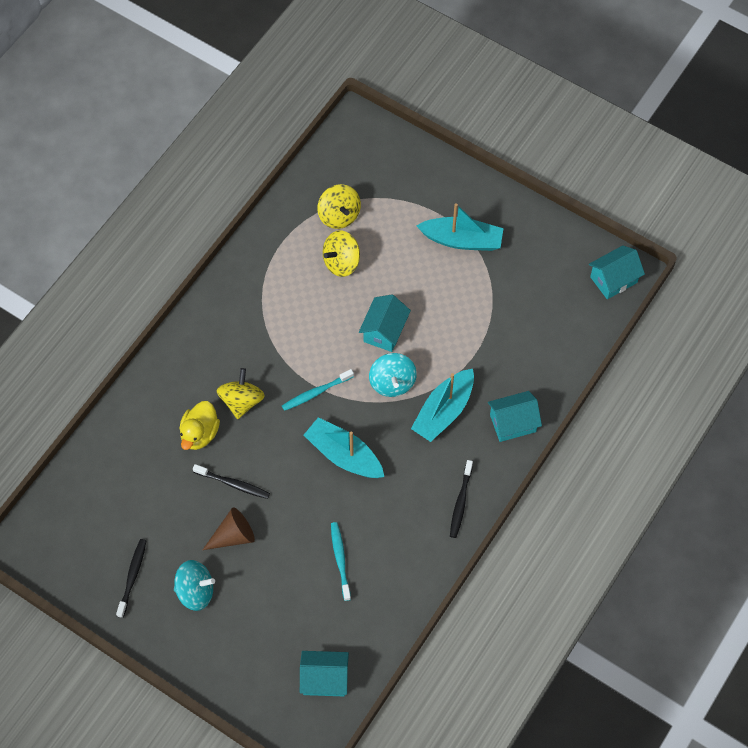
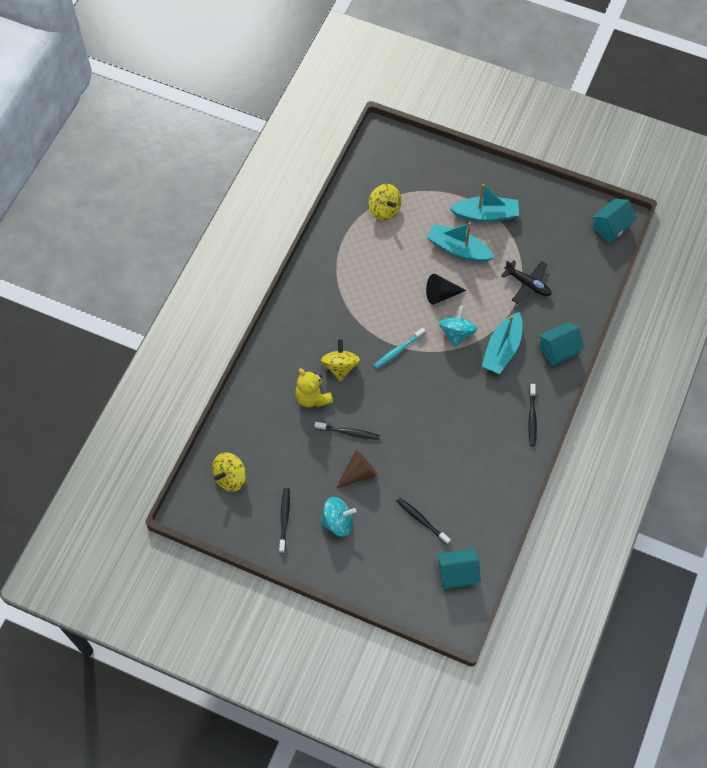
camera: 10 degrees left, 0 degrees up
(200, 434) = (312, 397): yellow duck -> yellow teddy bear
(297, 606) = (421, 520): none -> black toothbrush
(340, 560) = (447, 478): turquoise toothbrush -> none
(341, 262) = (394, 246): yellow spinning top -> yellow spinning top (230, 477)
(344, 455) = (431, 396): turquoise boat -> turquoise boat (458, 249)
(384, 331) = (441, 294): turquoise house -> black cone
(392, 383) = (456, 333): turquoise spinning top -> turquoise spinning top turned 150 degrees counterclockwise
(493, 335) = (527, 284): none -> black plane

